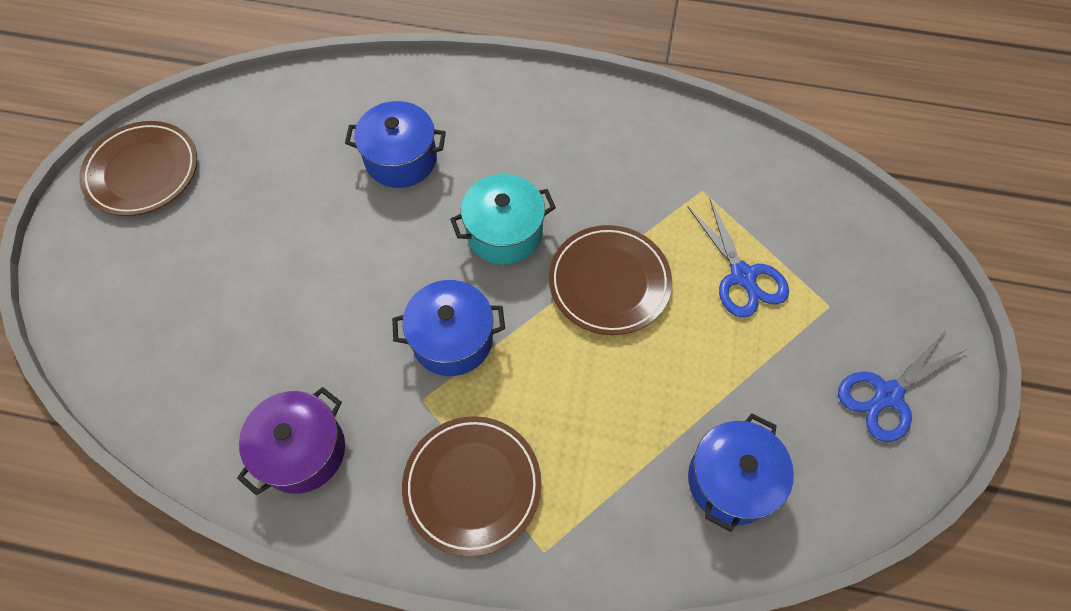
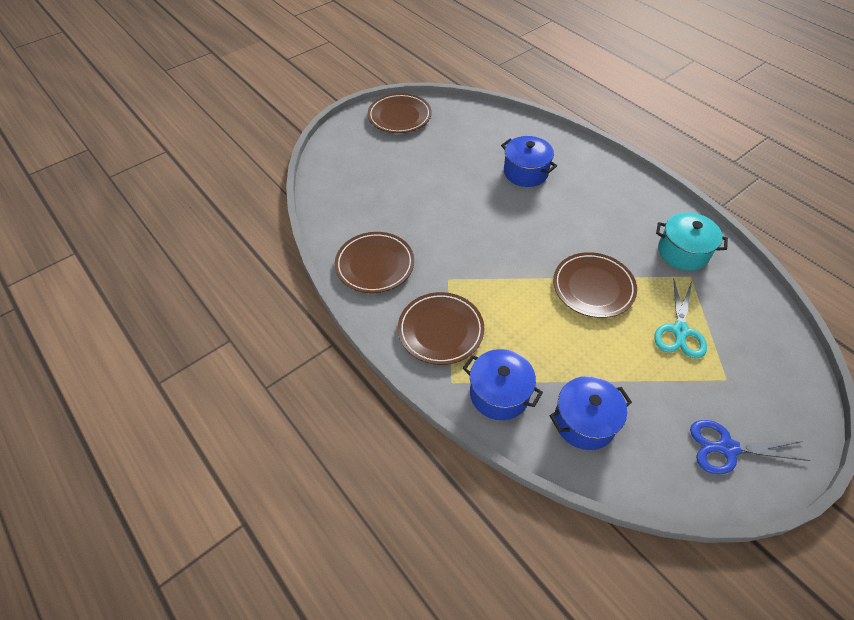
camera: 40 degrees right, 10 degrees down
(302, 451) = (375, 265): purple pot -> brown plate
(452, 339) = (485, 263): blue pot -> blue pot (499, 394)
(504, 233) = (553, 232): turquoise pot -> turquoise pot (683, 252)
(742, 276) = (680, 331): blue scissors -> turquoise scissors

